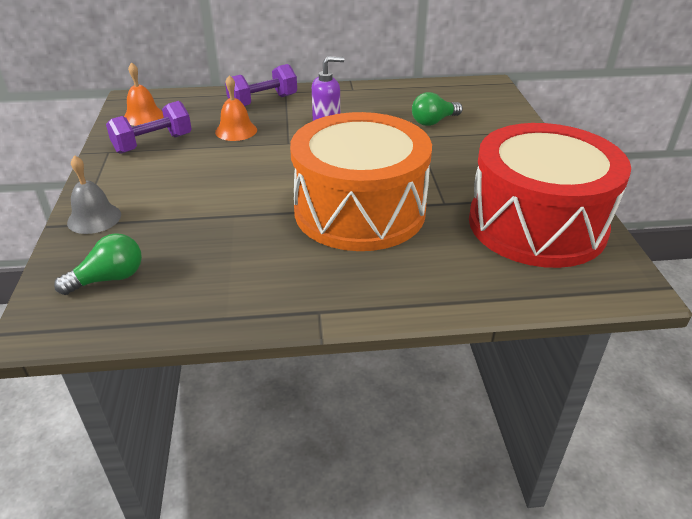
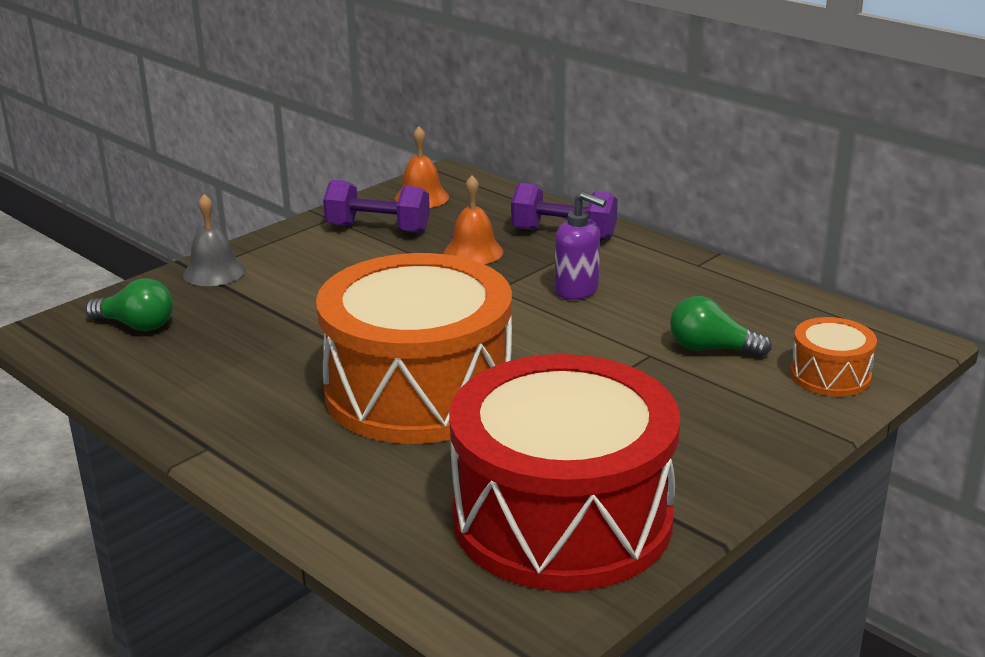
camera: 50 degrees right, 10 degrees down
(493, 109) = (830, 375): none -> orange drum

